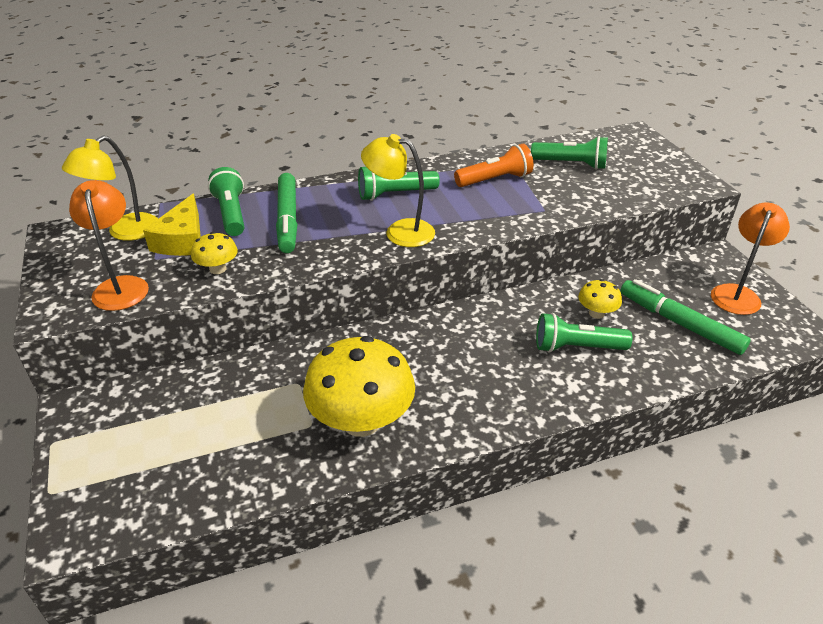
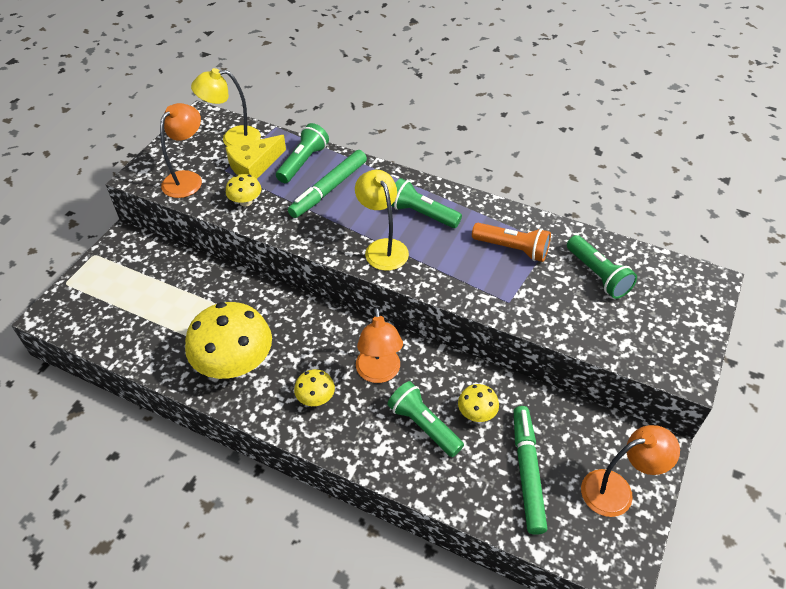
camera: 45 degrees right, 10 degrees up
(471, 391) = (315, 398): none -> yellow mushroom
(492, 338) = (379, 373): none -> orange lamp

